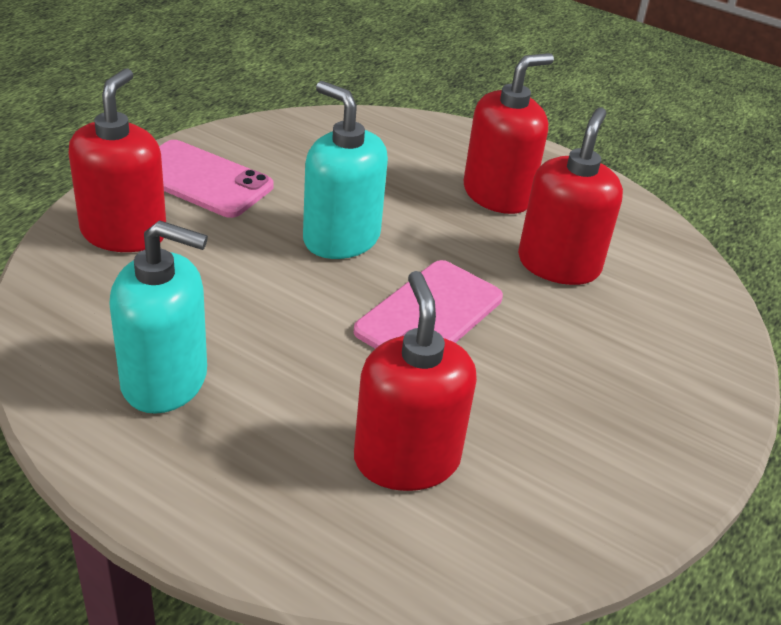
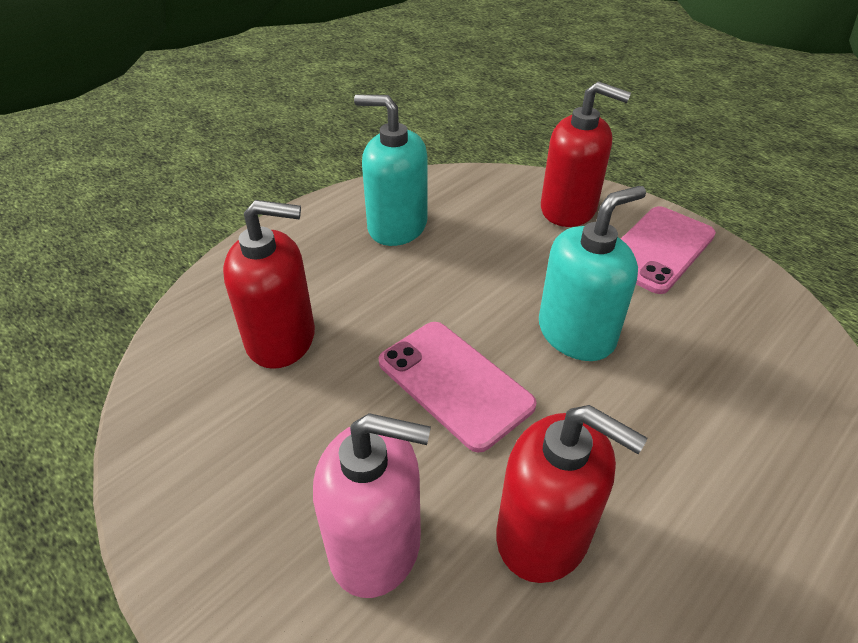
camera: 105 degrees right, 5 degrees up
(165, 380) = (397, 226): turquoise soap dispenser -> turquoise soap dispenser turned 90 degrees clockwise
(497, 195) = (698, 500): red soap dispenser -> none
(611, 350) = (376, 545): none -> pink soap dispenser

